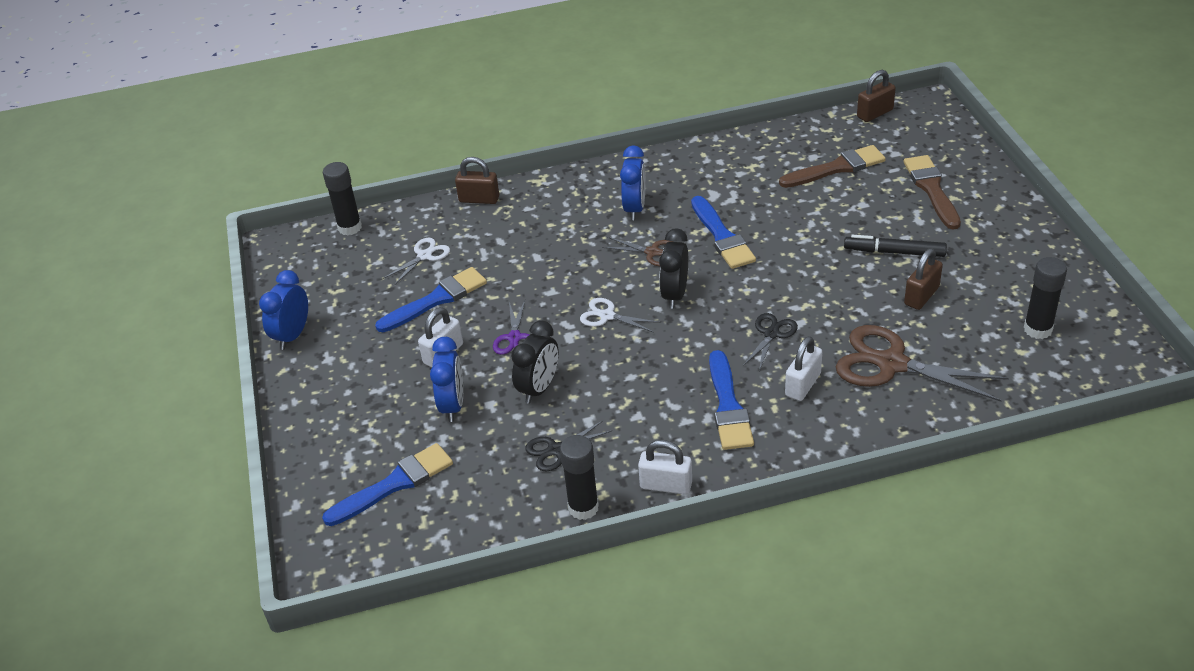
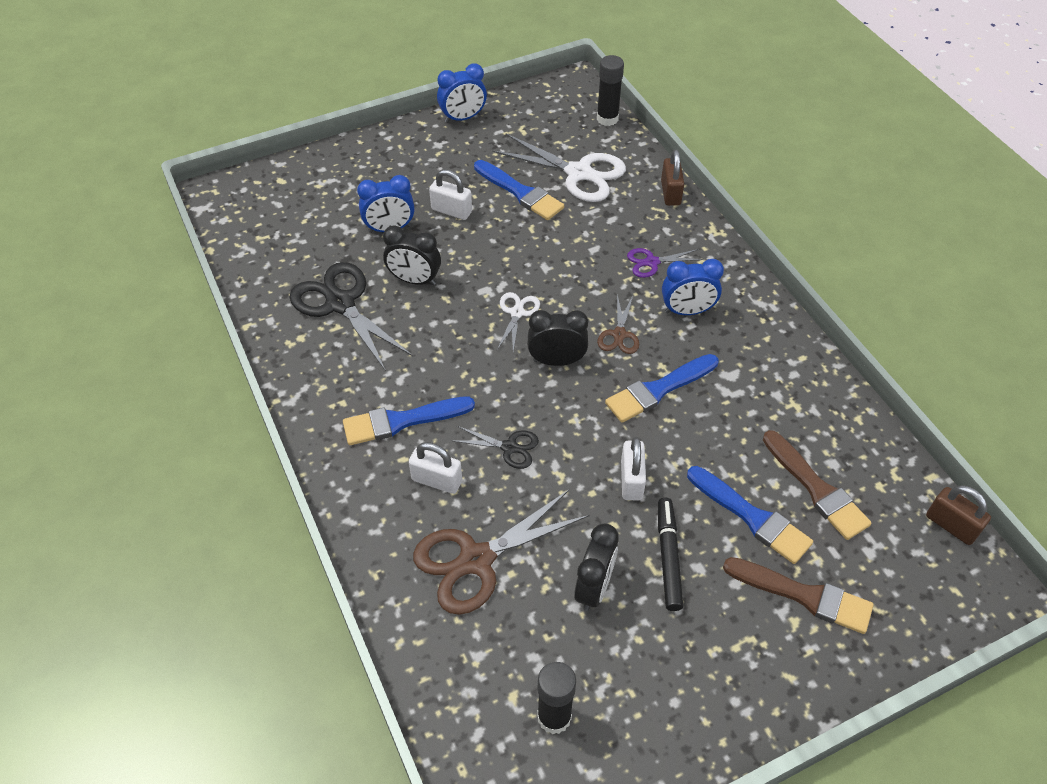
camera: 75 degrees right, 10 degrees up
(292, 335) = (463, 118): blue clock -> blue clock turned 150 degrees clockwise
(394, 484) = (300, 212): blue brush -> blue brush (752, 517)
(424, 256) = (579, 173): white scissors -> white scissors, size x1.95
(514, 338) = (478, 253): purple scissors -> purple scissors (651, 262)
(555, 450) = (340, 303): black scissors -> black scissors, size x1.95
(583, 508) = (274, 332): black glue stick -> none
(666, 485) = (300, 385): white padlock -> white padlock (631, 480)
(891, 364) = (476, 560): brown scissors -> brown scissors turned 135 degrees counterclockwise
(921, 296) = (594, 587): brown padlock -> black clock
(931, 189) = (804, 595): brown brush -> brown brush turned 45 degrees clockwise

